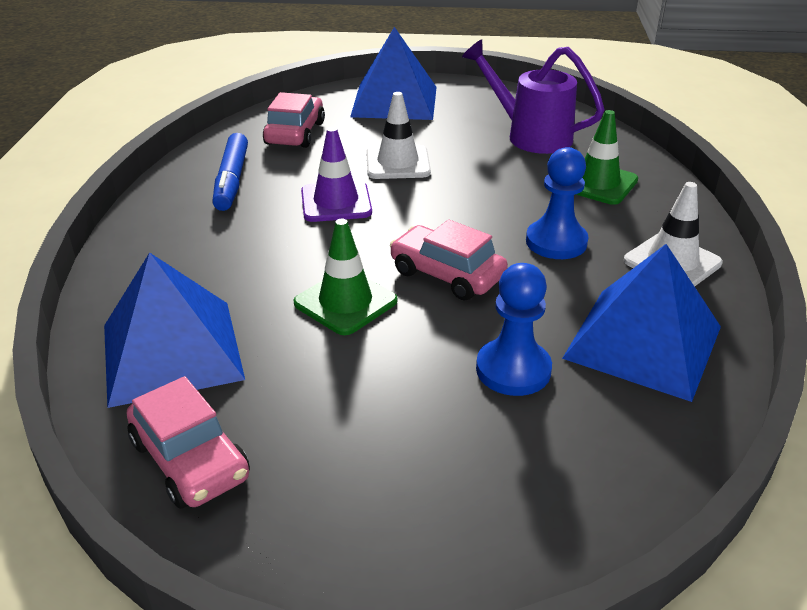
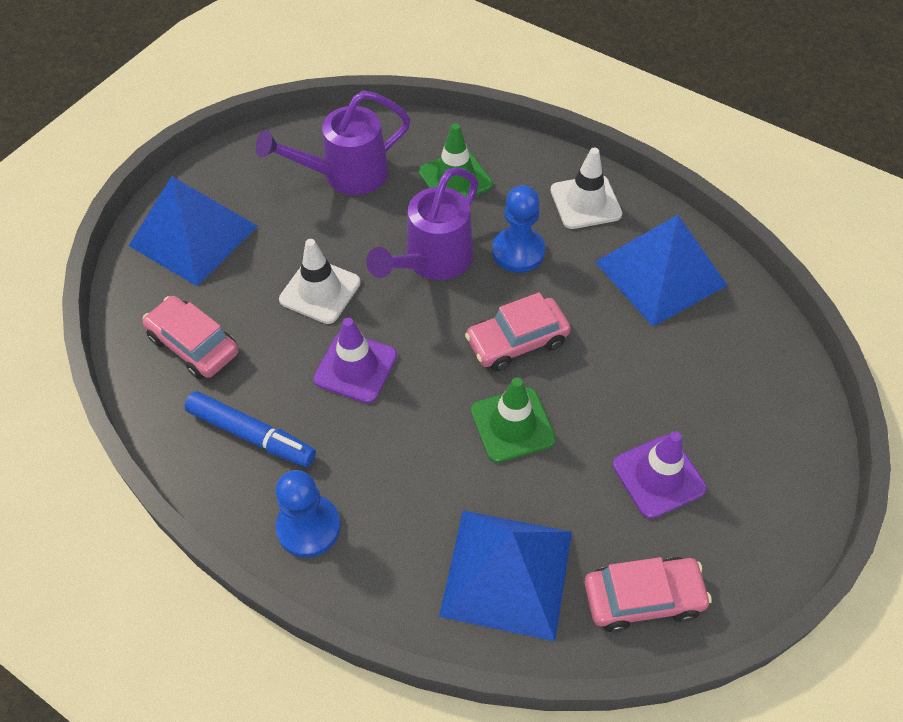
camera: 60 degrees left, 20 degrees up
(360, 424) = (658, 476): none -> purple traffic cone
(489, 202) = (432, 261): none -> purple watering can
(513, 370) = (649, 360): blue pawn -> blue pawn (308, 527)

